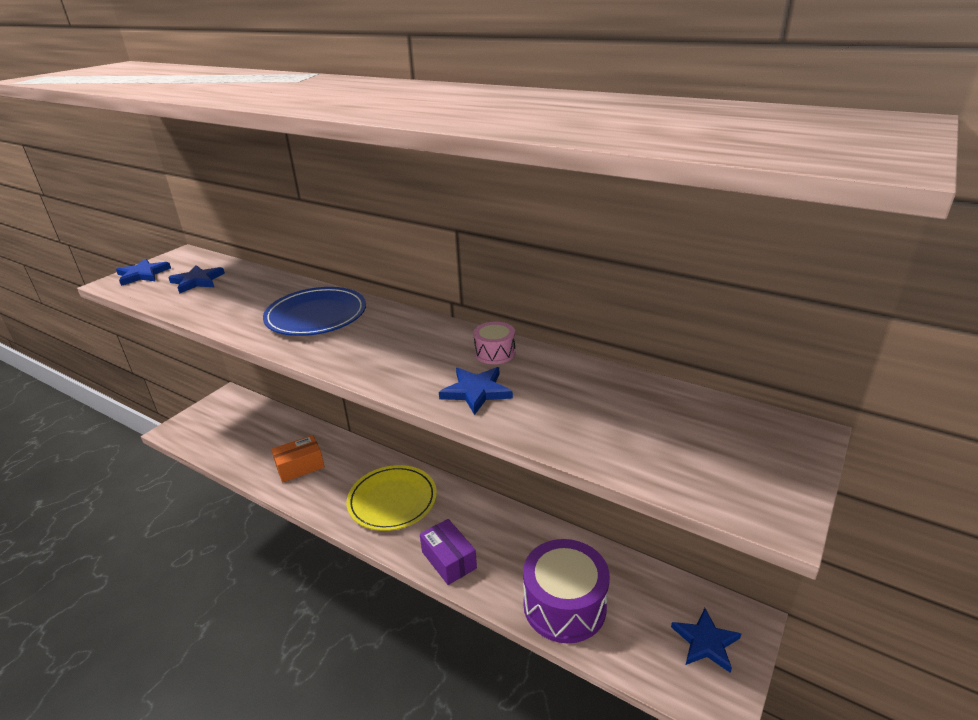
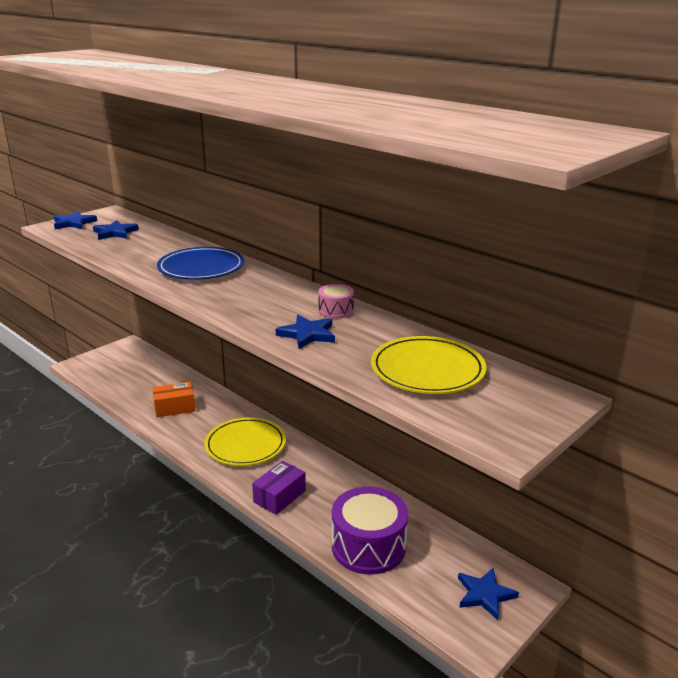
camera: 10 degrees right, 5 degrees down
(449, 560) = (279, 496): purple box -> purple box turned 60 degrees clockwise
(635, 421) = (427, 370): none -> yellow plate

